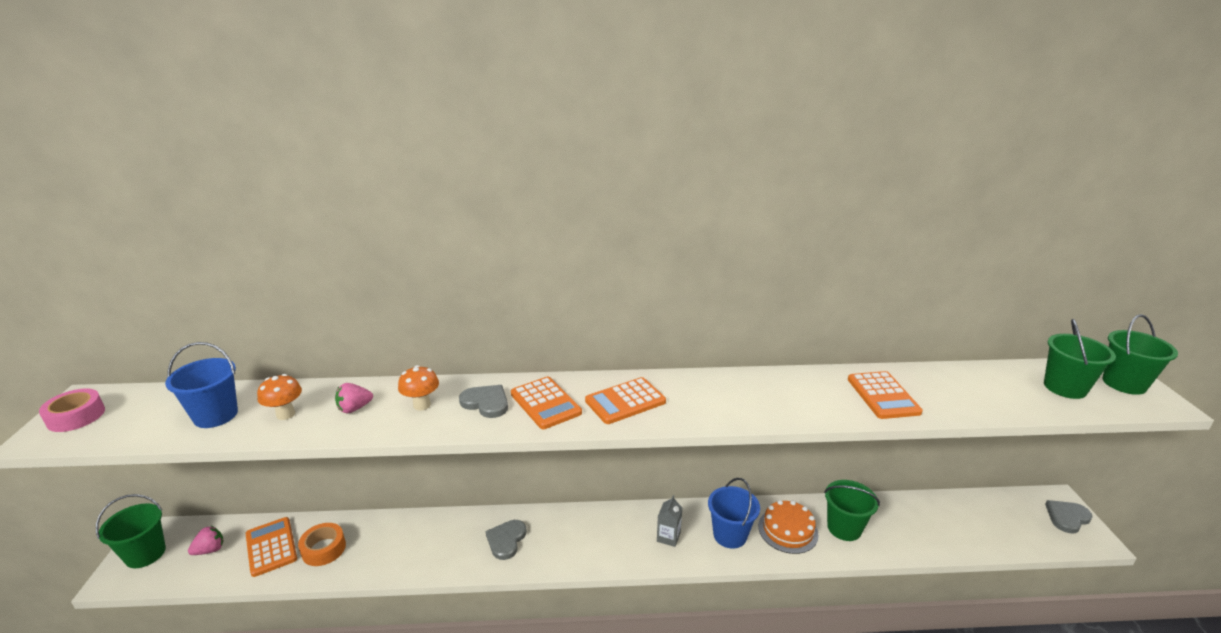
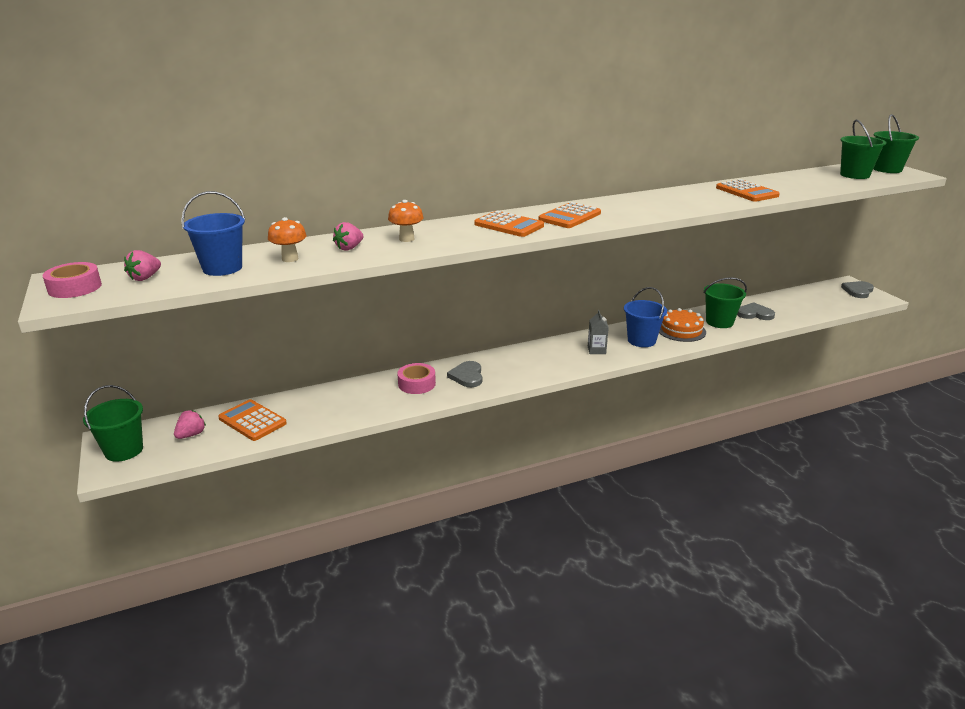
camera: 20 degrees left, 0 degrees up
(141, 415) = (145, 278): none -> pink strawberry
(324, 549) = (306, 412): orange tape -> none
(450, 537) = (416, 384): none -> pink tape
(486, 403) = (460, 231): grey heart -> grey heart (754, 314)

